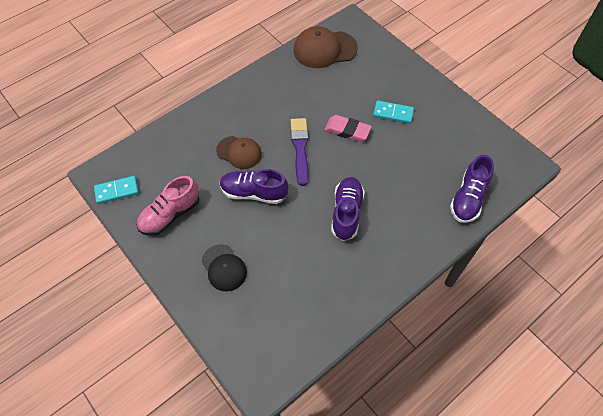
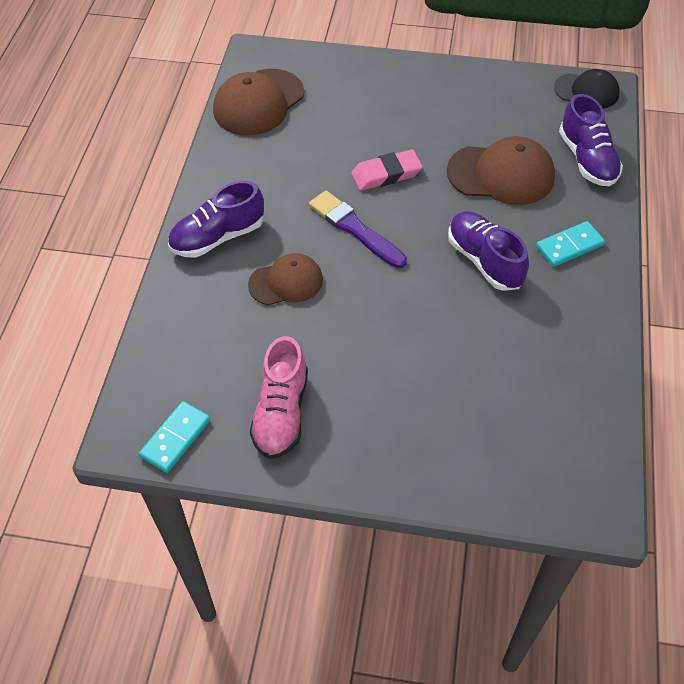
camera: 40 degrees left, 5 degrees down
(224, 268) = (417, 420): black cap -> black cap (586, 91)
(254, 193) = (356, 314): purple shoe -> purple shoe (218, 237)
(393, 113) = (416, 124): turquoise domino -> turquoise domino (569, 246)
(408, 173) = (501, 174): none -> brown cap

